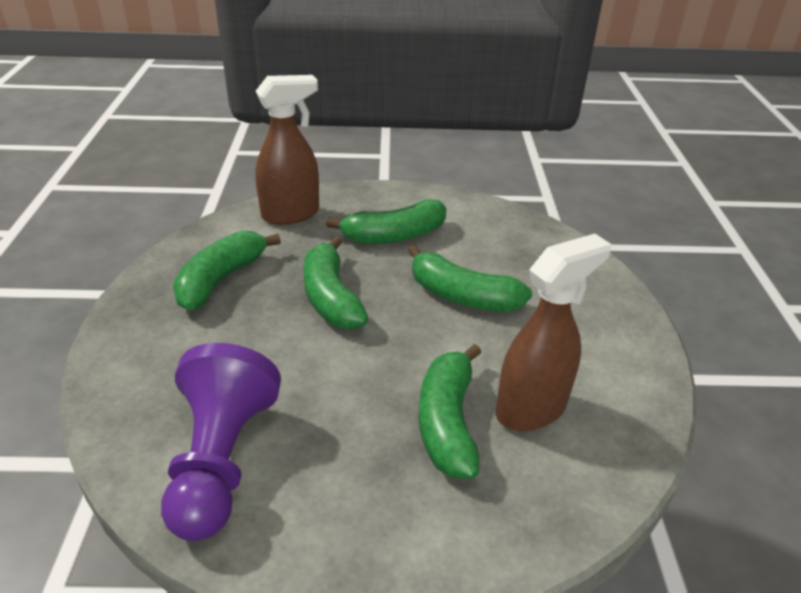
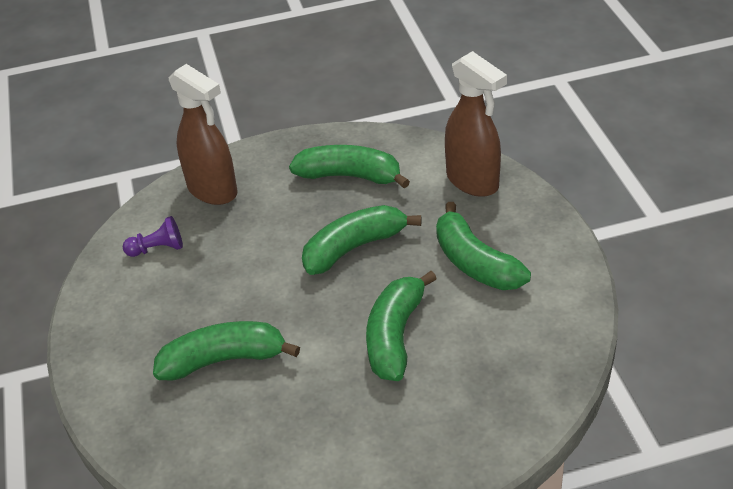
camera: 80 degrees right, 5 degrees up
(221, 461) = (157, 249): purple pawn -> purple pawn, size x0.45
(532, 409) = (254, 413): brown spray bottle -> brown spray bottle (213, 191)

